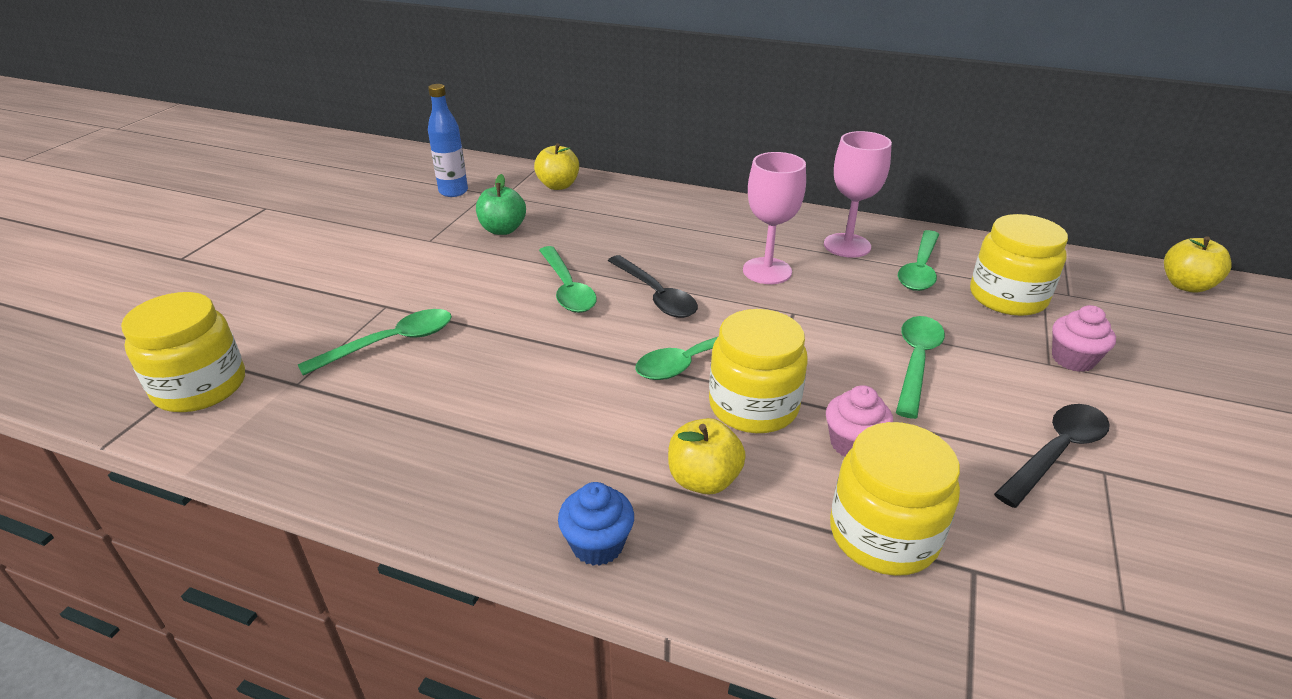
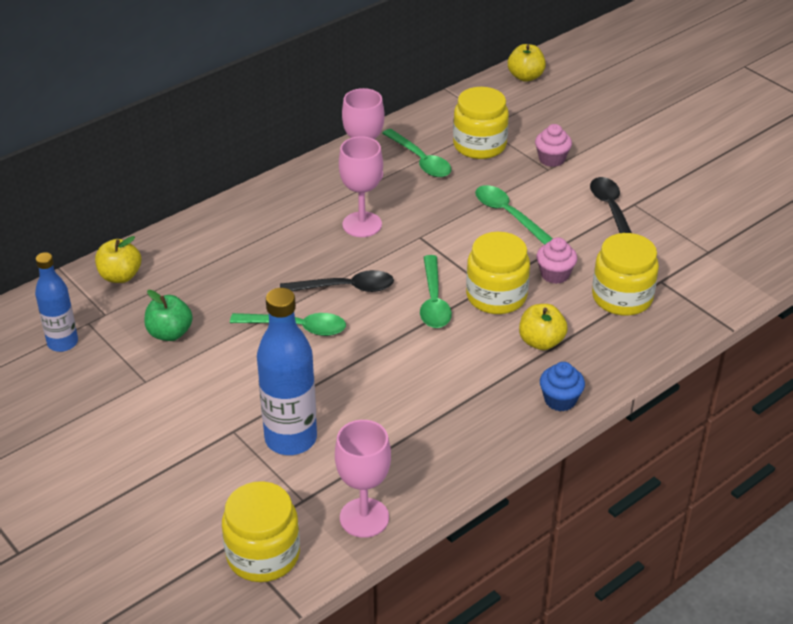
camera: 60 degrees left, 5 degrees up
(280, 438) = (364, 518): none -> pink goblet
(391, 343) = (291, 439): green spoon -> blue bottle

